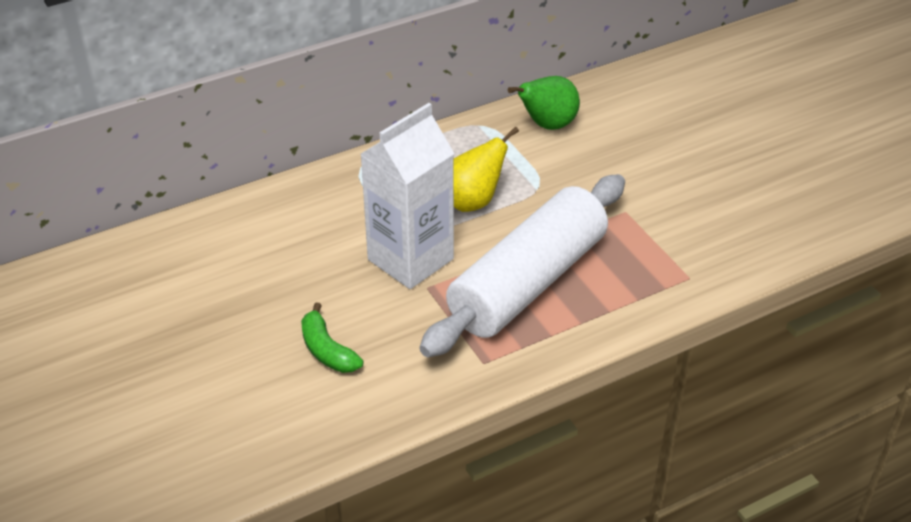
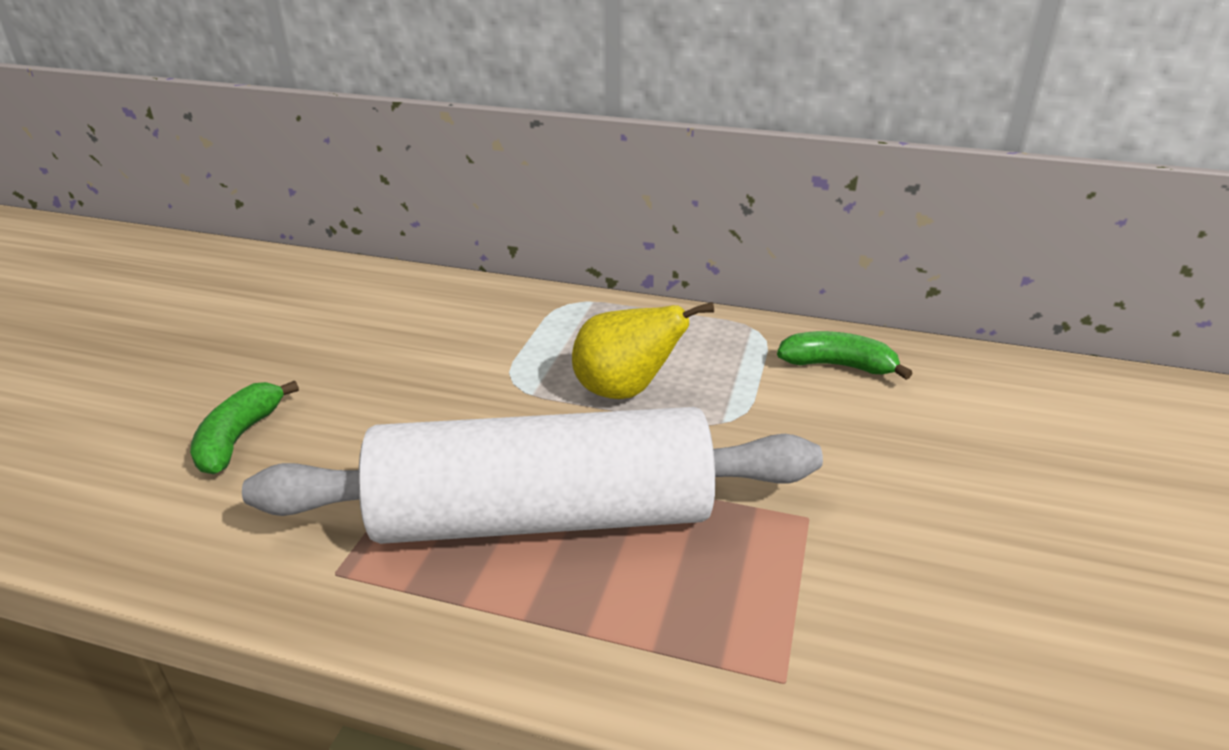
camera: 45 degrees right, 10 degrees down
(410, 259) = (466, 406): white carton -> none
(547, 125) = (837, 366): green pear -> green banana

